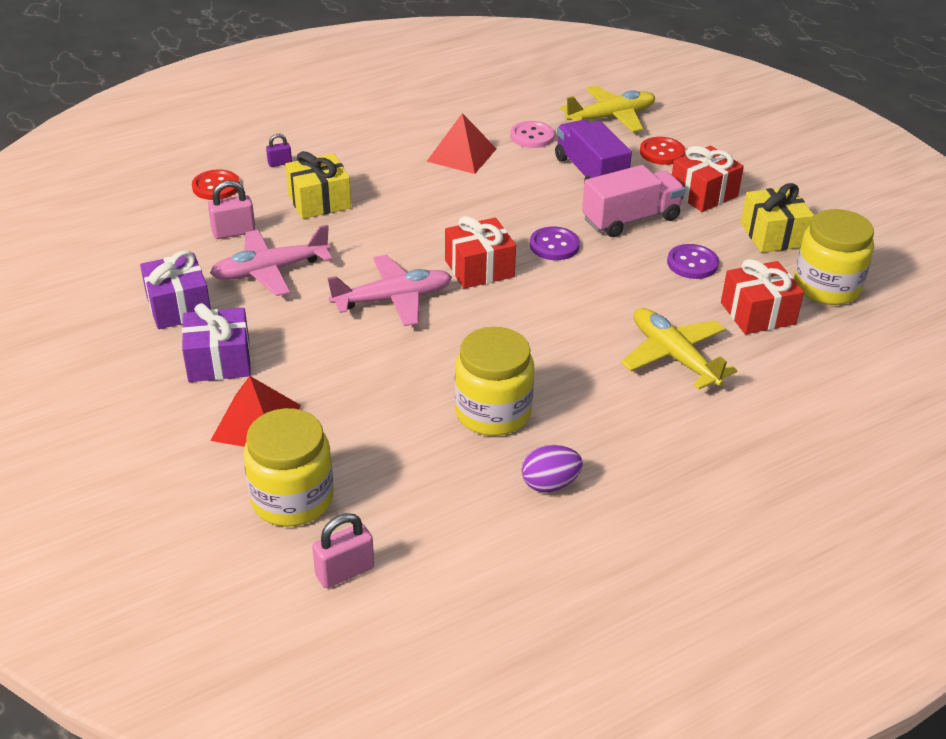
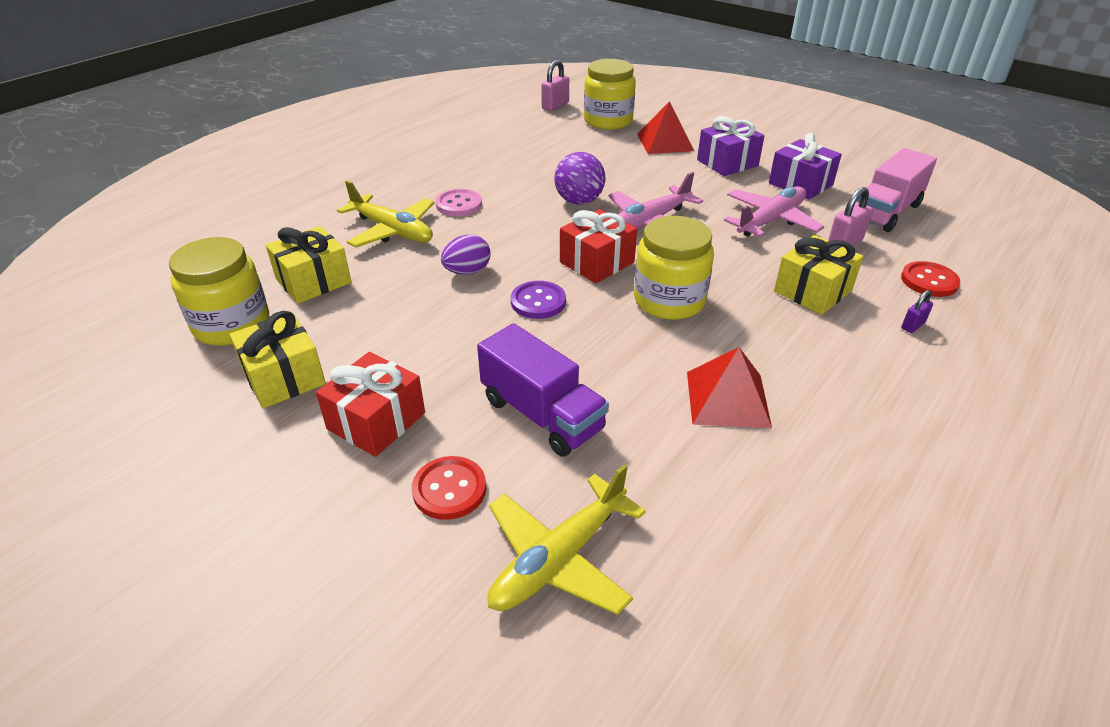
camera: 160 degrees right, 0 degrees up
(446, 346) = (579, 201): none -> purple ball
(493, 412) = (519, 173): yellow jar -> yellow jar (669, 300)
(532, 136) = (660, 465): pink button -> pink button (459, 204)
(550, 484) = (463, 150): purple egg -> purple egg (467, 271)
(631, 219) = (465, 355): pink truck -> pink truck (886, 212)
(692, 263) = (383, 316): purple button -> none
(758, 313) = (313, 281): red gift -> yellow gift

